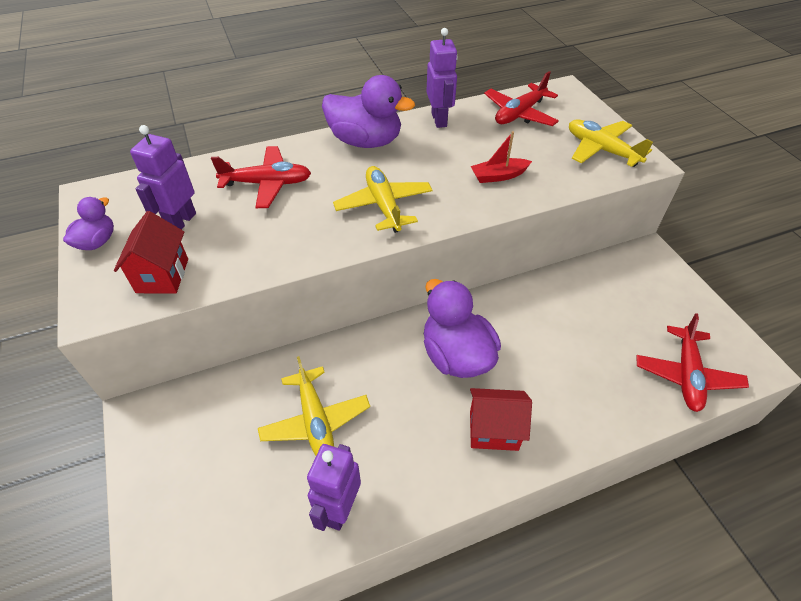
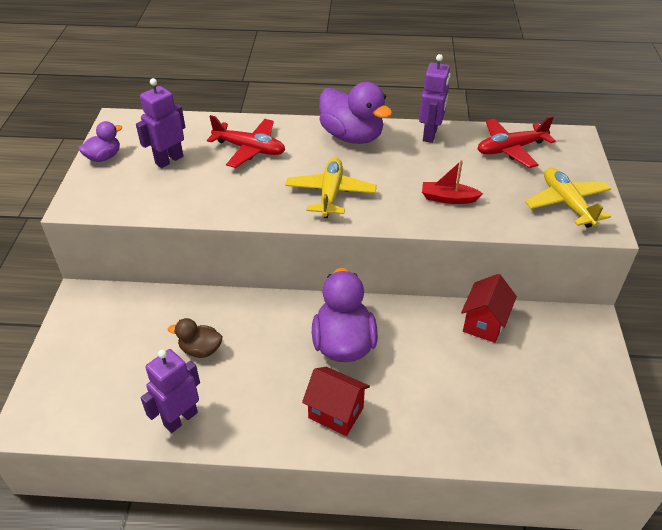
camera: 25 degrees right, 5 degrees down
(162, 275) = (133, 195): red house -> red house (484, 323)
(315, 421) = (200, 350): yellow plane -> brown duck
(686, 375) = (547, 439): red plane -> none

